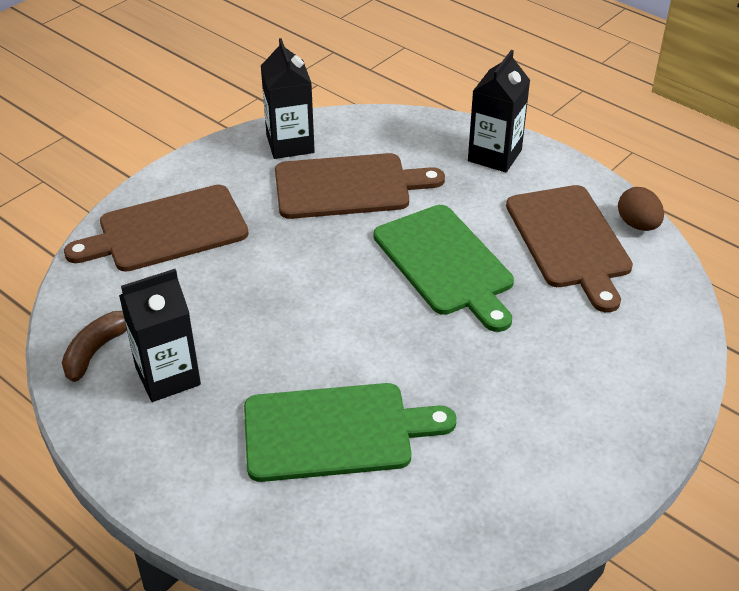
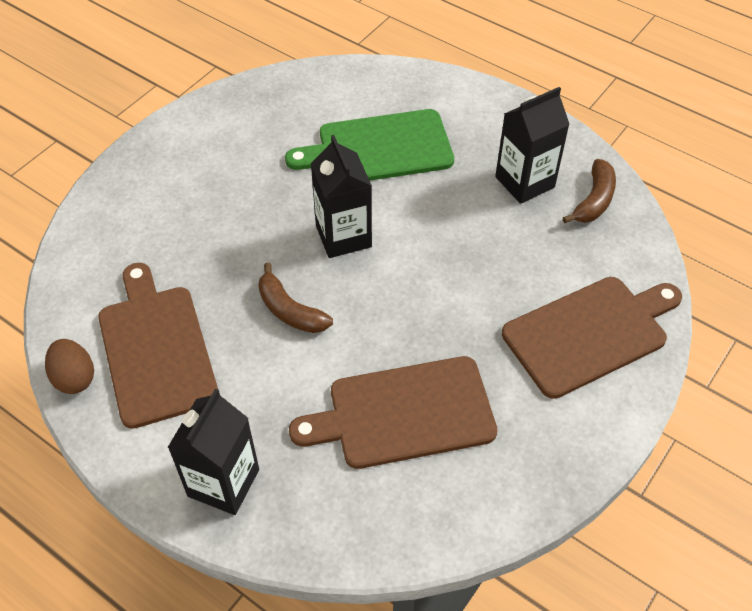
camera: 175 degrees right, 10 degrees up
(290, 144) = (490, 485): black carton -> black carton (343, 236)
(446, 264) = (290, 311): green cutting board -> brown banana

